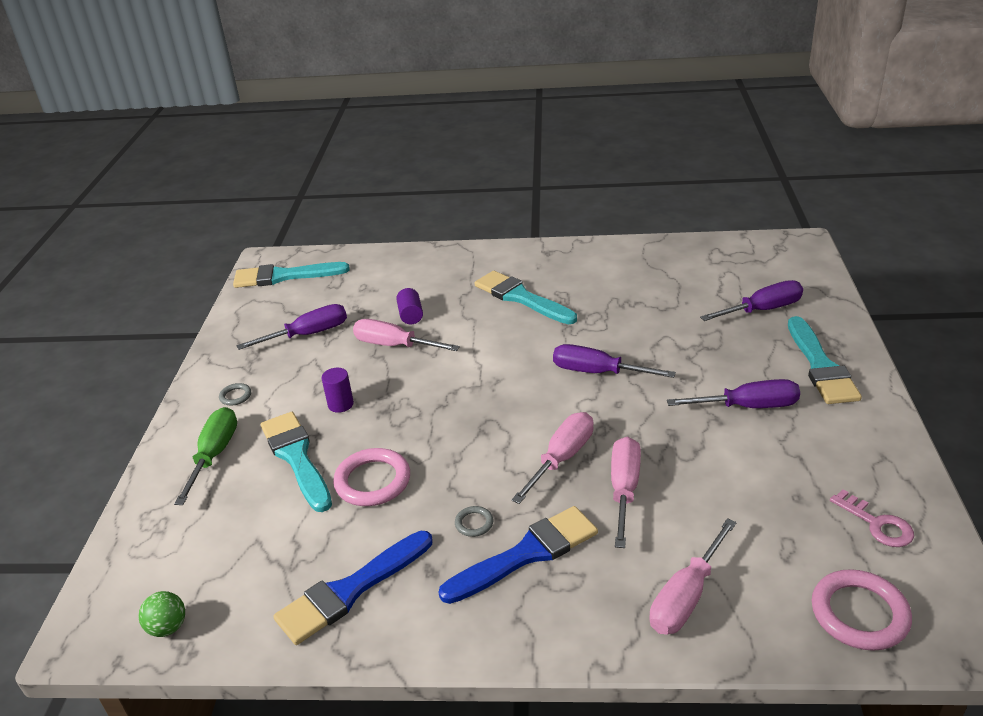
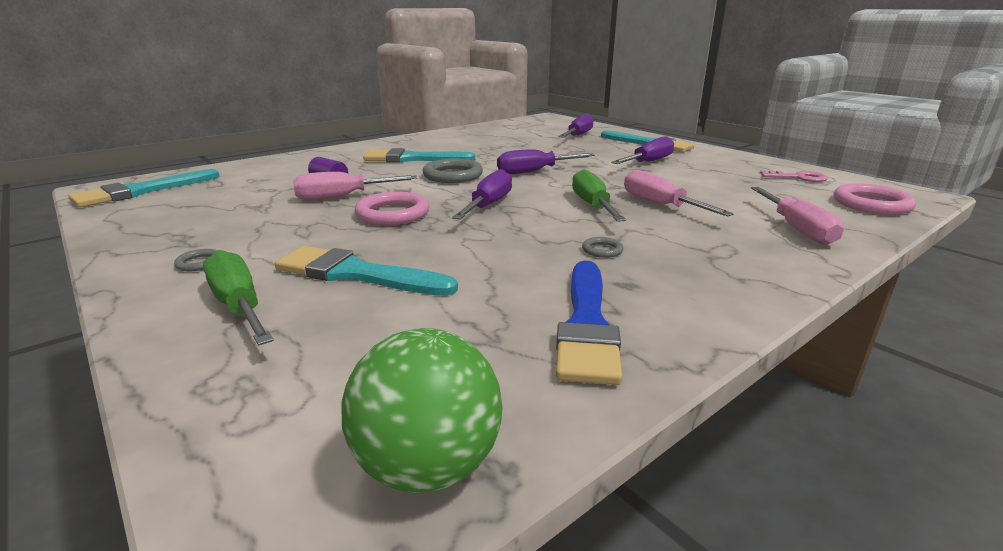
camera: 45 degrees left, 10 degrees down
(168, 627) = (428, 466): green ball -> green ball, size x1.89
(308, 334) = (232, 211): purple screwdriver -> purple screwdriver (488, 205)
(340, 404) = (347, 234): purple cylinder -> none
(373, 481) = (468, 260): pink ring -> pink ring (393, 214)
(515, 347) = (453, 175): none -> grey ring
(526, 554) = (671, 249): blue brush -> none
(562, 458) = (593, 206): pink screwdriver -> green screwdriver

